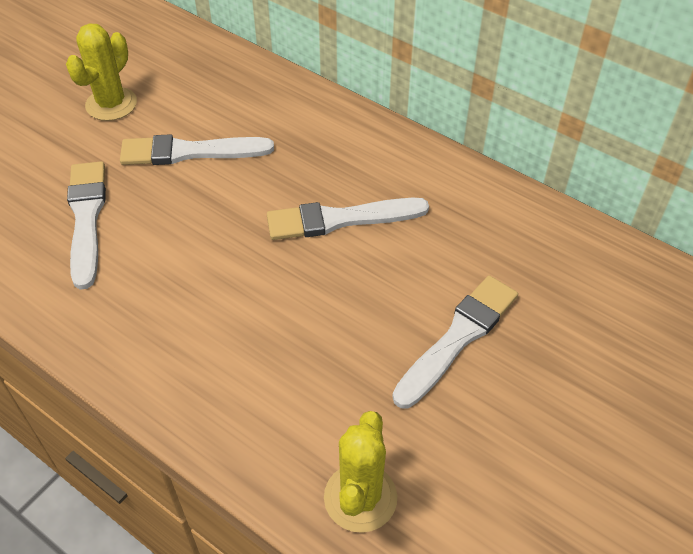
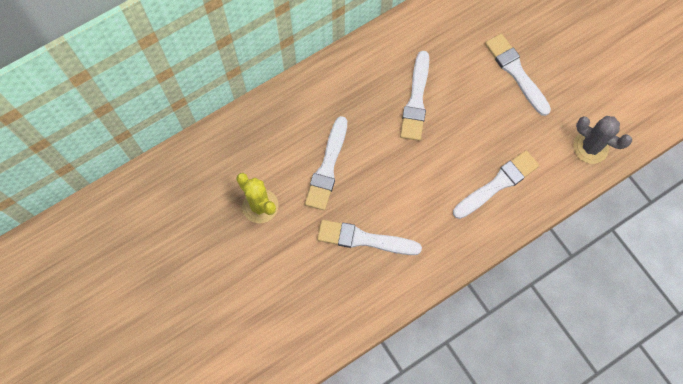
camera: 70 degrees left, 20 degrees up
(231, 363) = (497, 184): none -> white brush
(360, 497) = (590, 147): yellow cactus -> grey cactus

